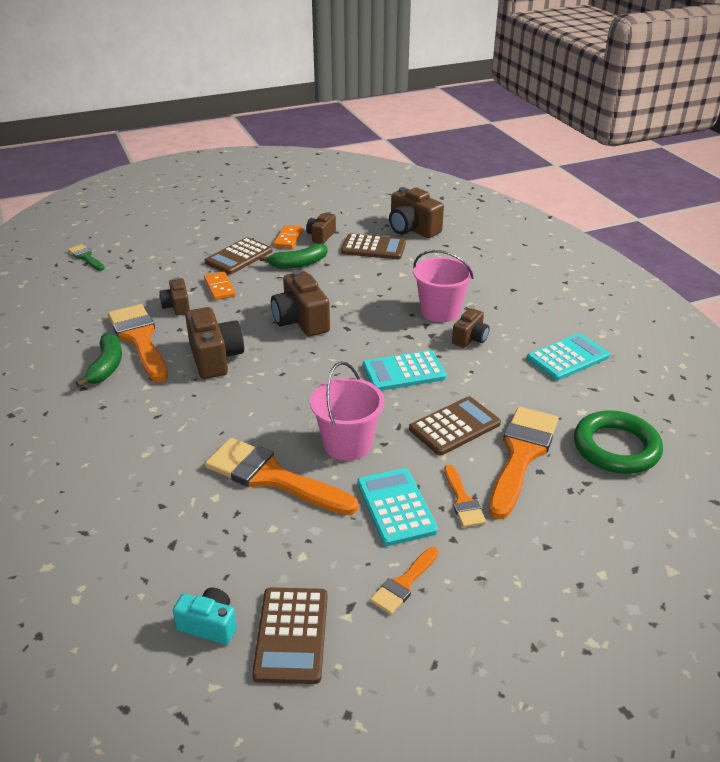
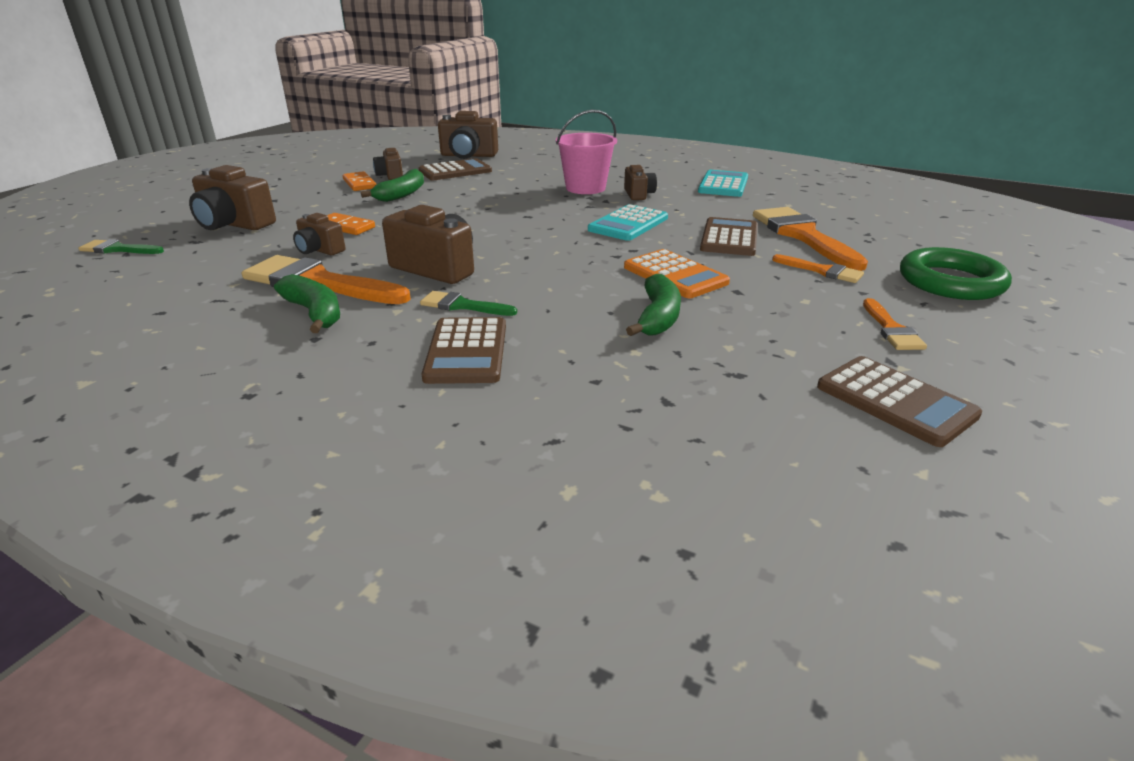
camera: 40 degrees left, 5 degrees down
(182, 401) = (462, 305): none -> green brush
(209, 625) = (824, 434): turquoise camera -> none
(239, 257) = (327, 205): brown calculator -> brown calculator (467, 351)
(272, 477) = (658, 317): orange brush -> green banana
(301, 321) = (476, 223): brown camera -> brown camera (234, 224)
(347, 444) = (675, 275): pink bucket -> orange calculator
(396, 507) = (789, 293): turquoise calculator -> none
(616, 447) = (845, 213): green ring -> green ring (950, 282)

